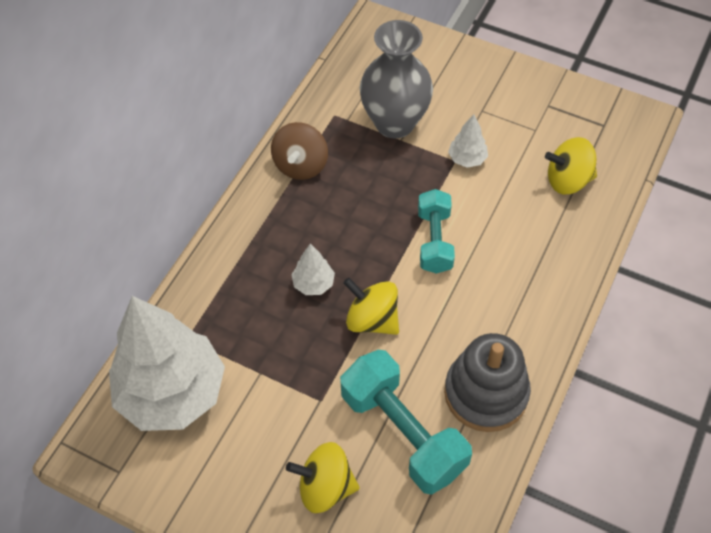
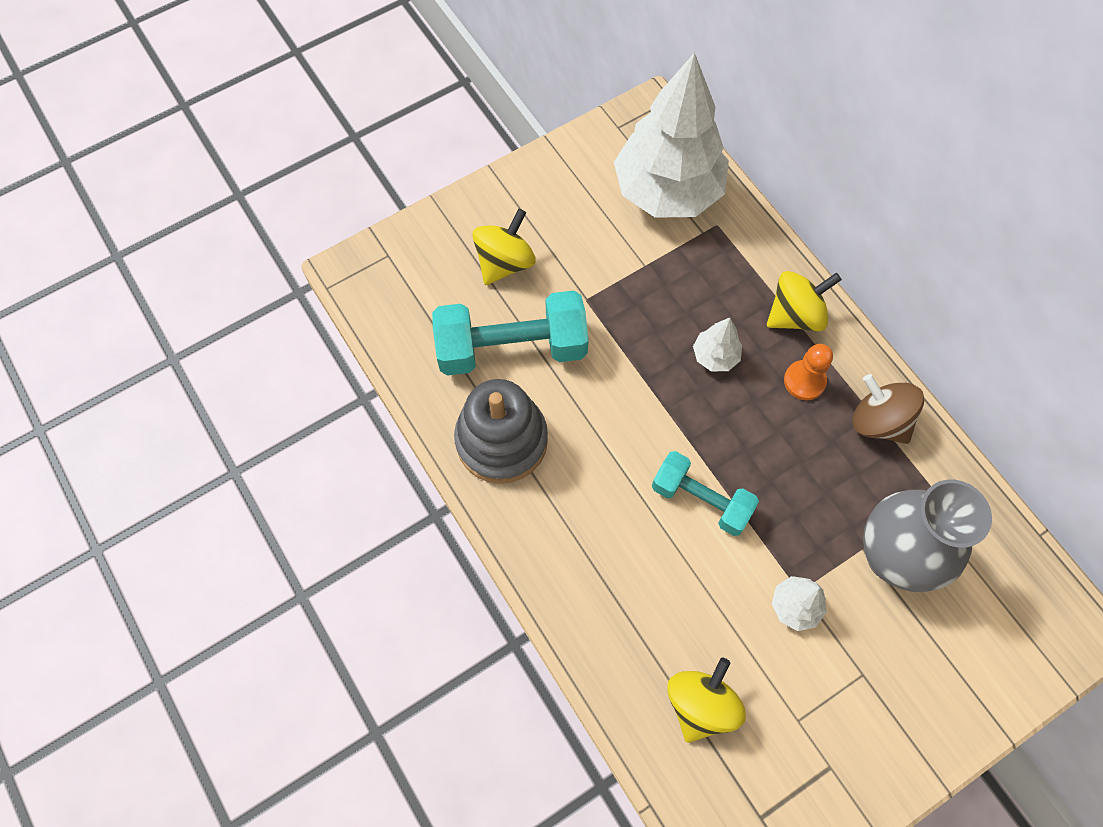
camera: 120 degrees right, 10 degrees up
(297, 219) = (804, 381): none -> orange pawn
(372, 319) = (642, 386): yellow spinning top -> yellow spinning top (795, 315)

